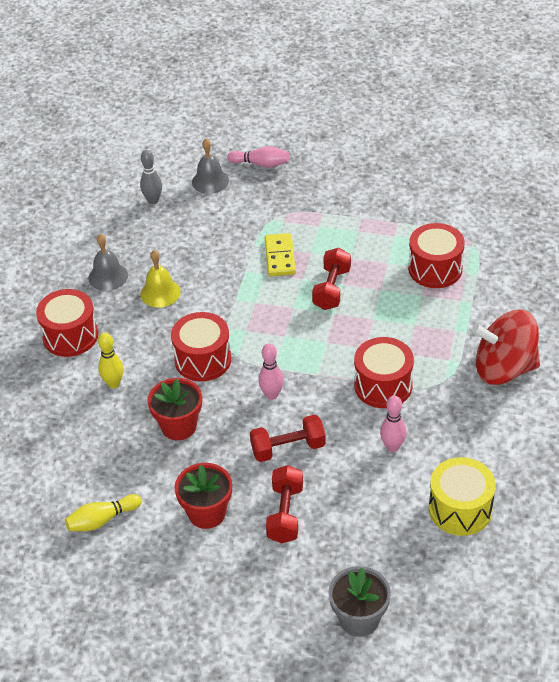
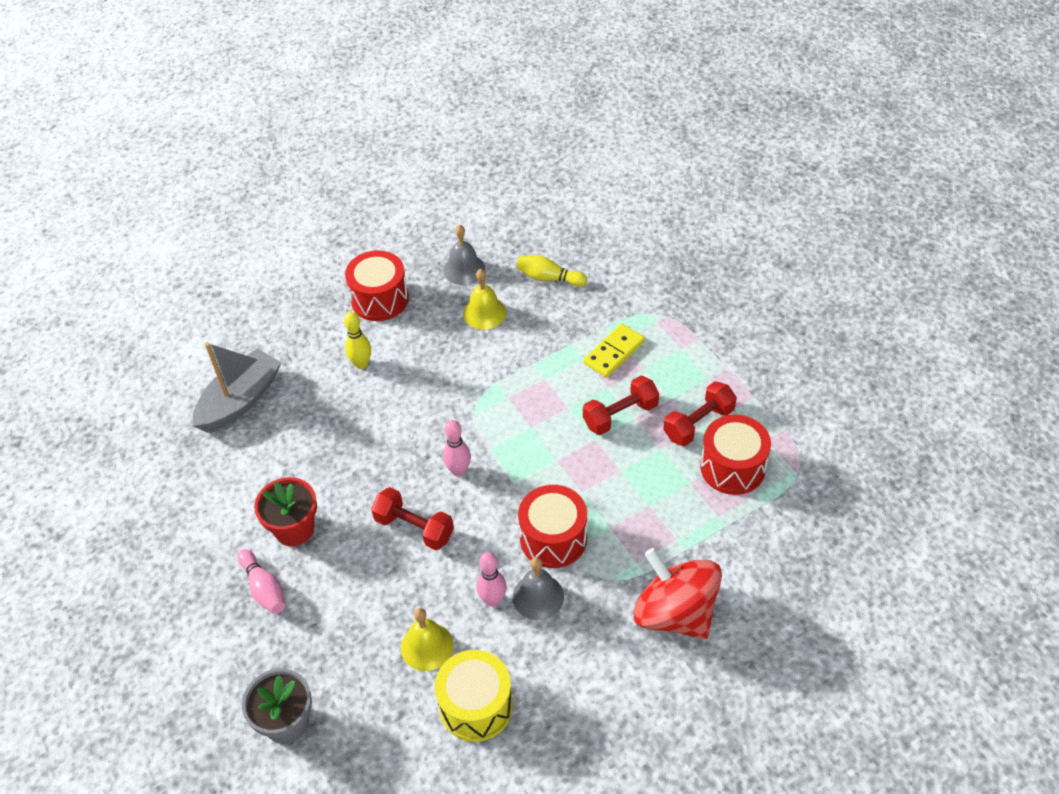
camera: 45 degrees right, 5 degrees up
(52, 471) = (240, 400): none -> grey boat
(102, 520) = (223, 469): yellow bowling pin -> yellow bowling pin (549, 278)
(153, 200) = (575, 227): grey bowling pin -> none
(179, 426) = (362, 439): red flower pot -> none
(203, 360) = (446, 397): red drum -> none
(210, 181) = (641, 241): grey bell -> grey bell (538, 596)
(261, 164) = (702, 255): pink bowling pin -> pink bowling pin (264, 588)
(285, 514) = (345, 582): red dumbbell -> red dumbbell (698, 424)
(387, 504) = (427, 646): none -> yellow bell

